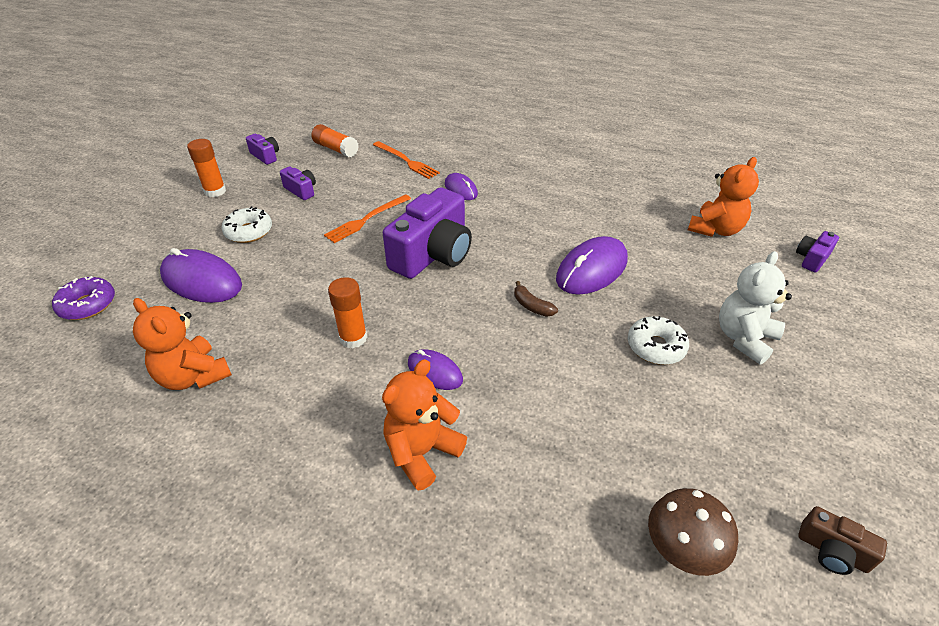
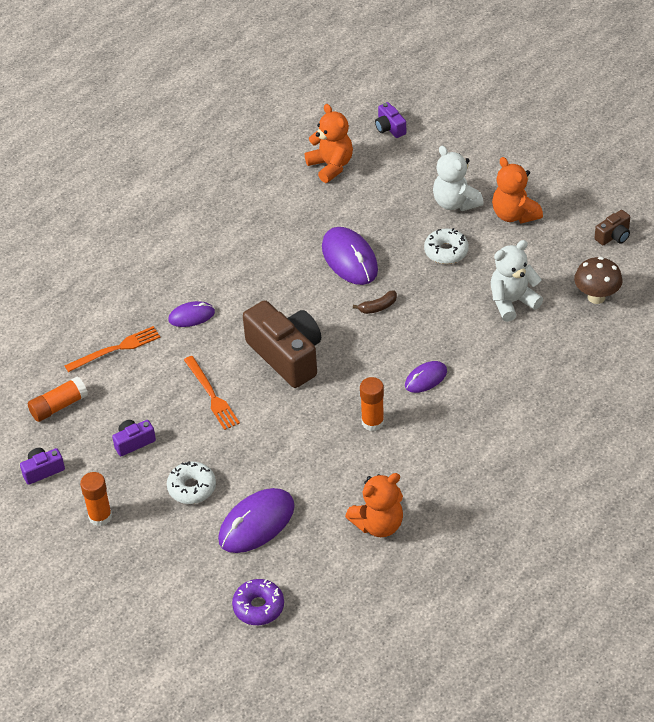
camera: 70 degrees left, 5 degrees up
(422, 452) = (494, 397): orange teddy bear -> orange teddy bear (514, 214)
(433, 254) = (286, 355): purple camera -> brown camera
(608, 436) = (512, 302): none -> white teddy bear

